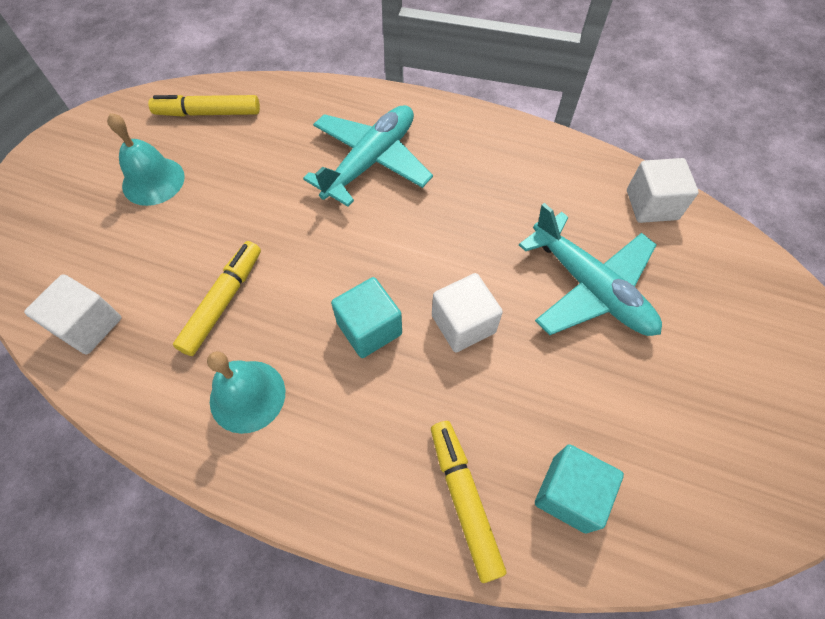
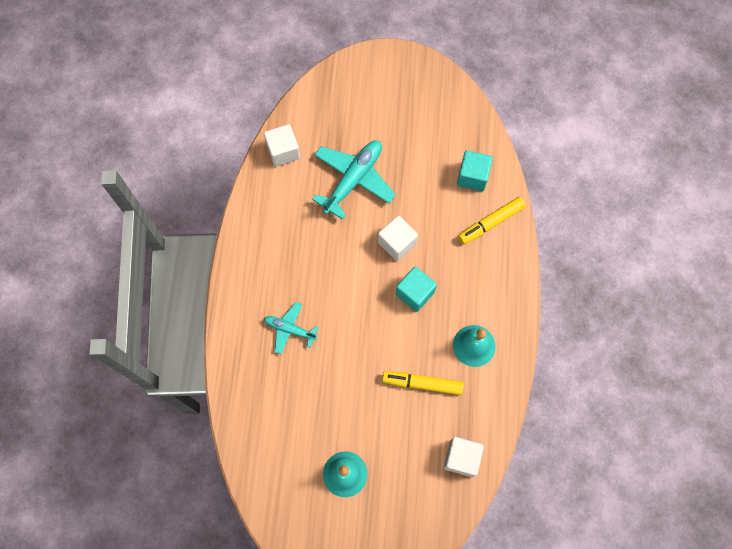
camera: 105 degrees left, 10 degrees up
(208, 113) = (271, 464): yellow marker -> none
(370, 161) = (290, 329): turquoise plane -> turquoise plane, size x0.57

